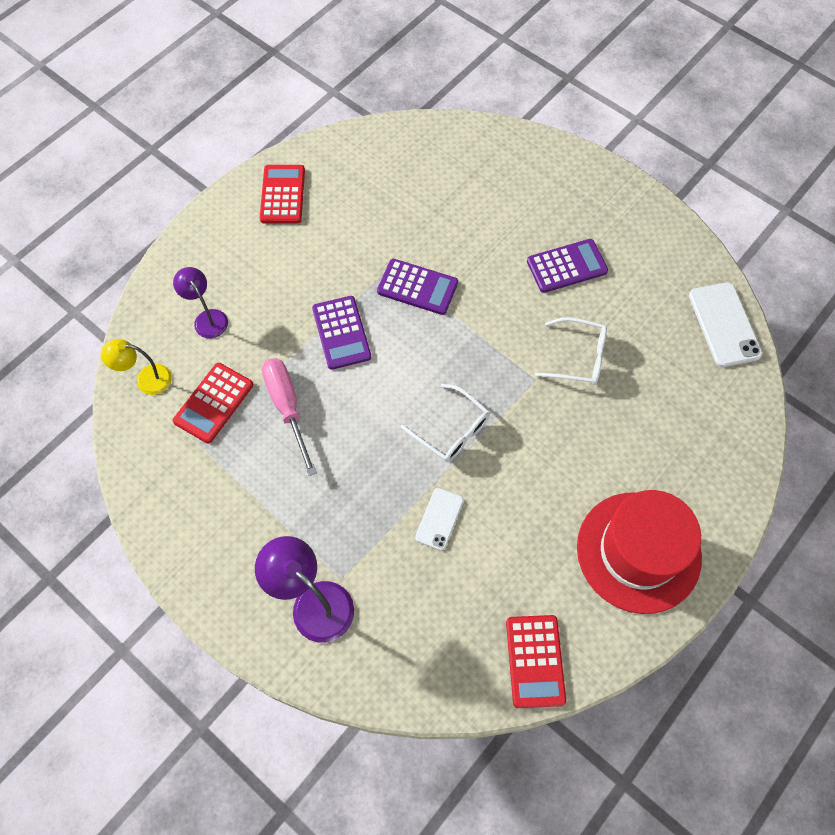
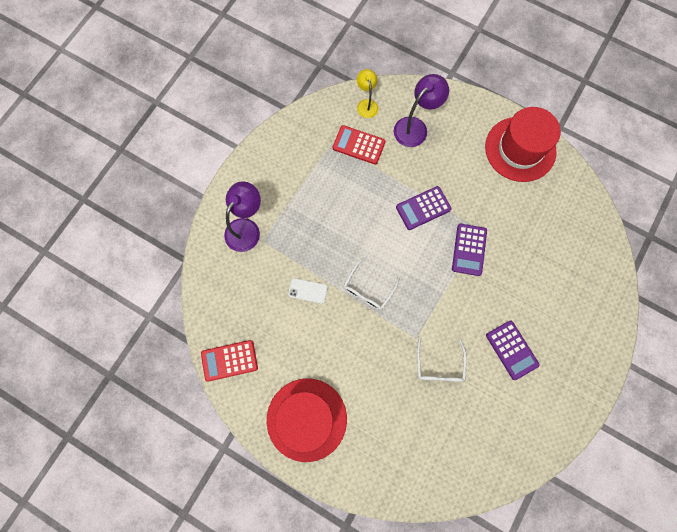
camera: 80 degrees right, 10 degrees up
(207, 318) = (415, 127): purple lamp -> purple lamp, size x1.57
(282, 195) = (520, 149): red calculator -> red hat
(287, 408) = (364, 187): pink screwdriver -> none
(724, 324) = (490, 471): white phone -> none

